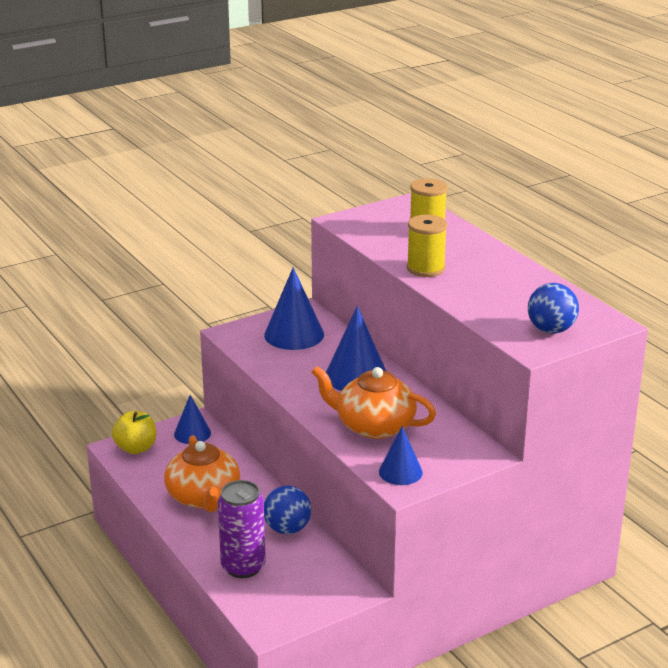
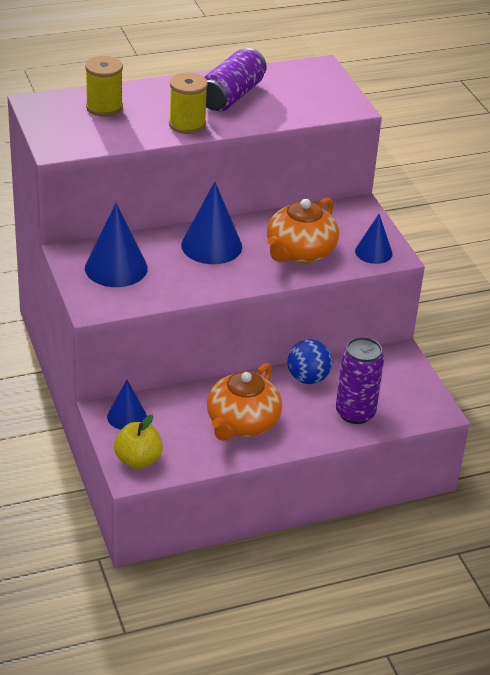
camera: 80 degrees left, 10 degrees up
(203, 497) = (242, 423): orange teapot -> orange teapot turned 120 degrees clockwise
(499, 283) = (231, 96): none -> purple can
(551, 330) = (323, 93): blue ball -> none

